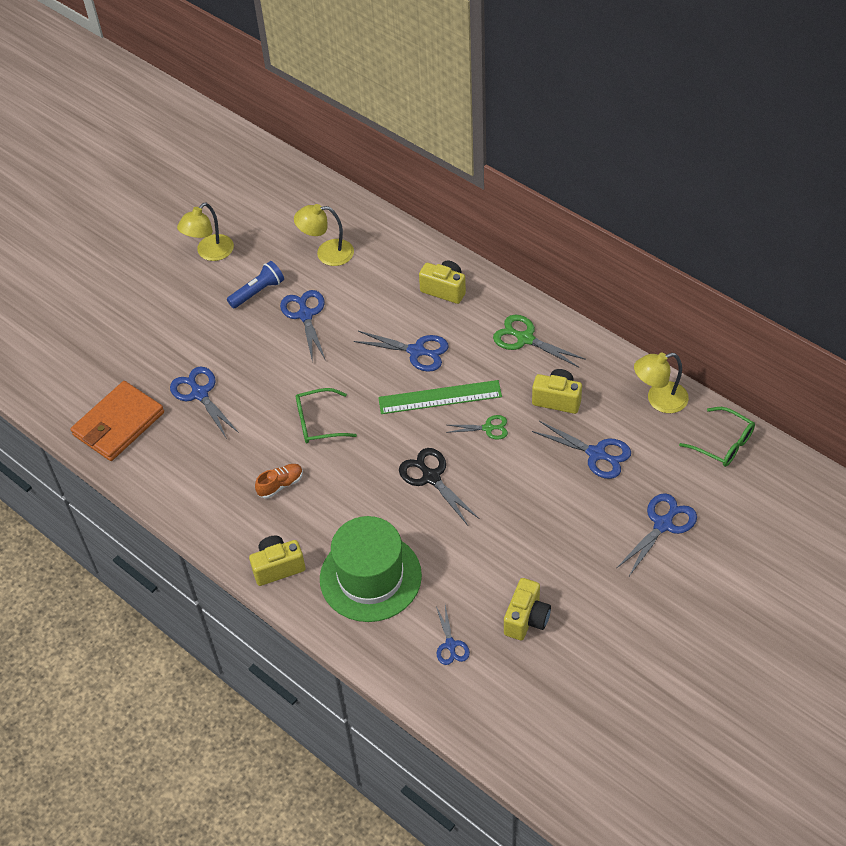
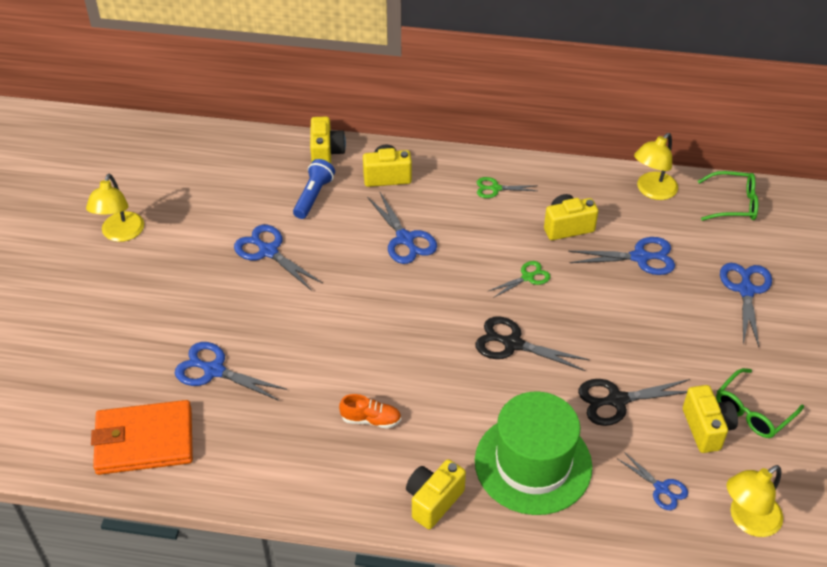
camera: 35 degrees left, 5 degrees down
(118, 424) = (144, 440): orange wallet -> orange wallet turned 75 degrees clockwise
(258, 292) = (201, 250): blue flashlight -> blue flashlight (313, 196)
(280, 485) = (371, 419): orange shoe -> orange shoe turned 75 degrees clockwise
(318, 422) = (362, 343): green glasses -> green glasses (753, 411)
(327, 253) = (245, 188): yellow lamp -> yellow lamp (747, 520)
(411, 248) = (326, 153): none -> yellow camera
(416, 351) = (405, 239): blue scissors -> blue scissors turned 75 degrees clockwise
(440, 397) = (461, 270): green ruler -> none
(474, 561) = (617, 400): none -> black scissors
(525, 339) = (495, 188): green scissors -> green scissors, size x0.62

